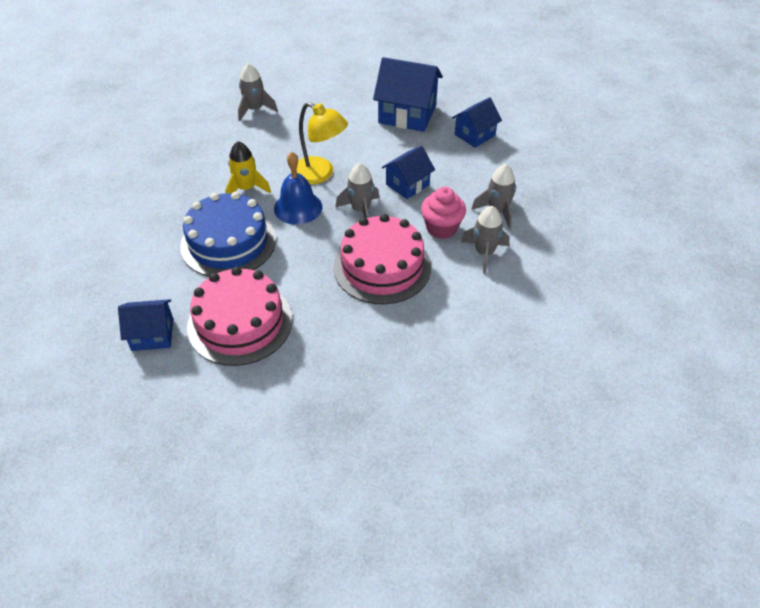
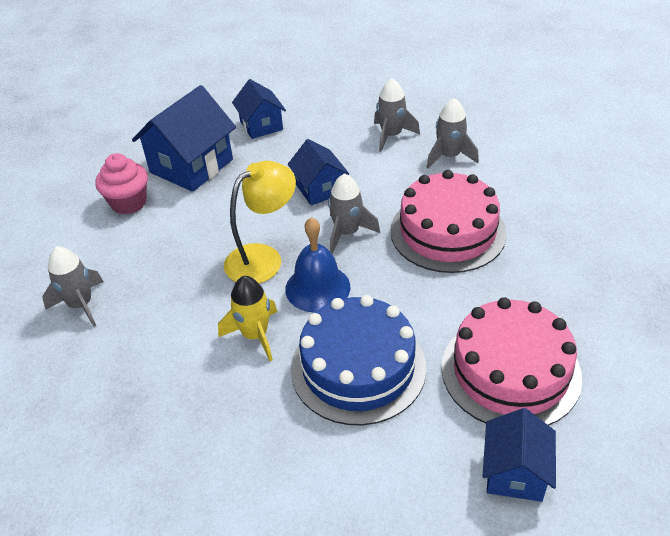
camera: 70 degrees left, 5 degrees down
(441, 228) = (402, 177): pink cupcake -> pink cupcake (129, 203)

